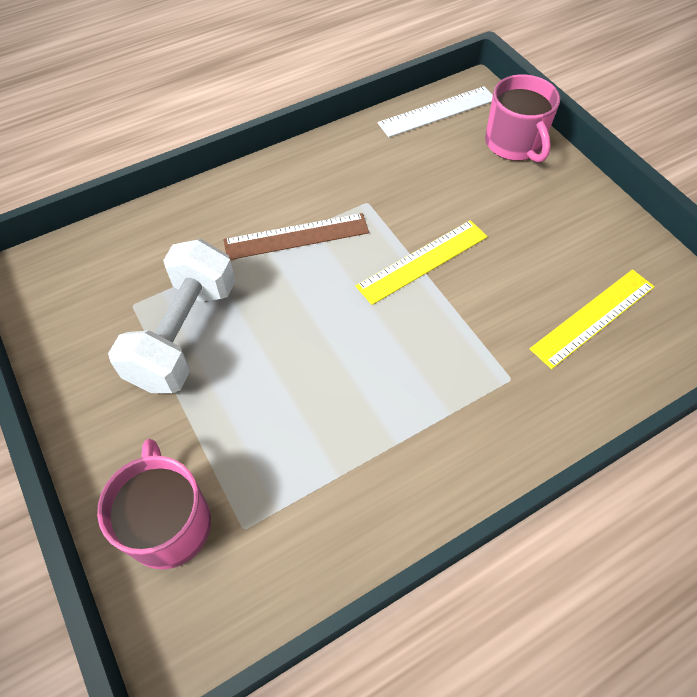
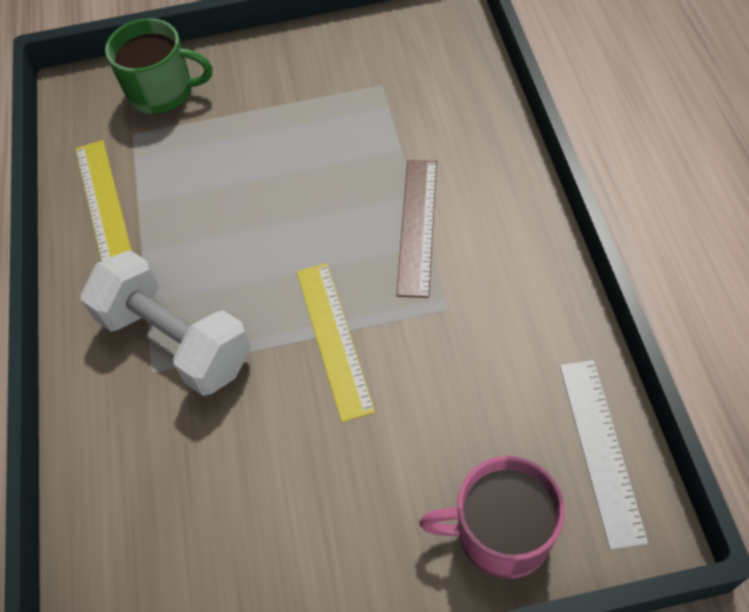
camera: 115 degrees right, 0 degrees up
(169, 523) = (162, 92): pink mug -> green mug
(184, 334) = (330, 118): white dumbbell -> white dumbbell (176, 340)
(593, 317) = (179, 492): yellow ruler -> yellow ruler (103, 201)

